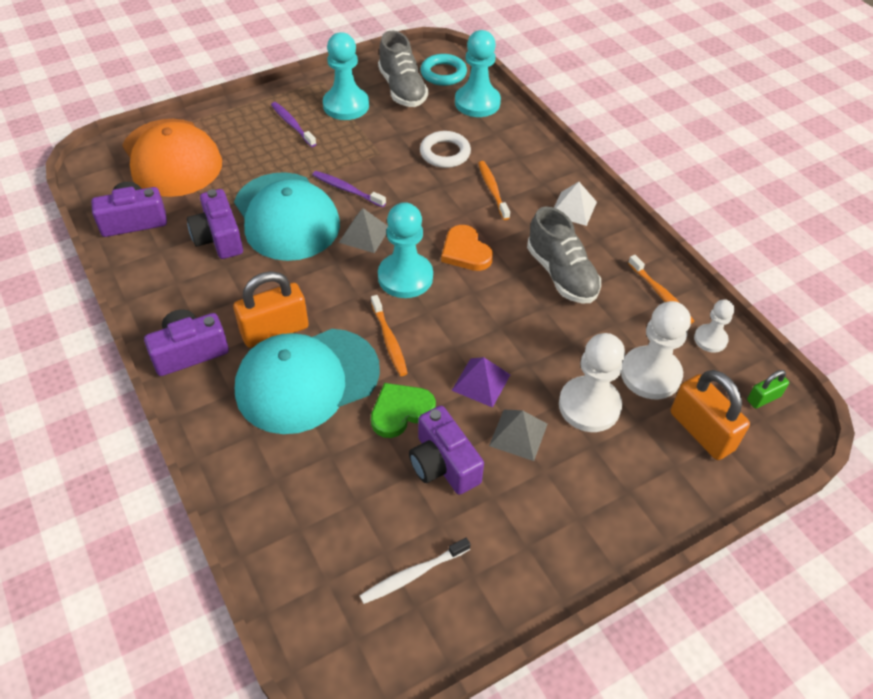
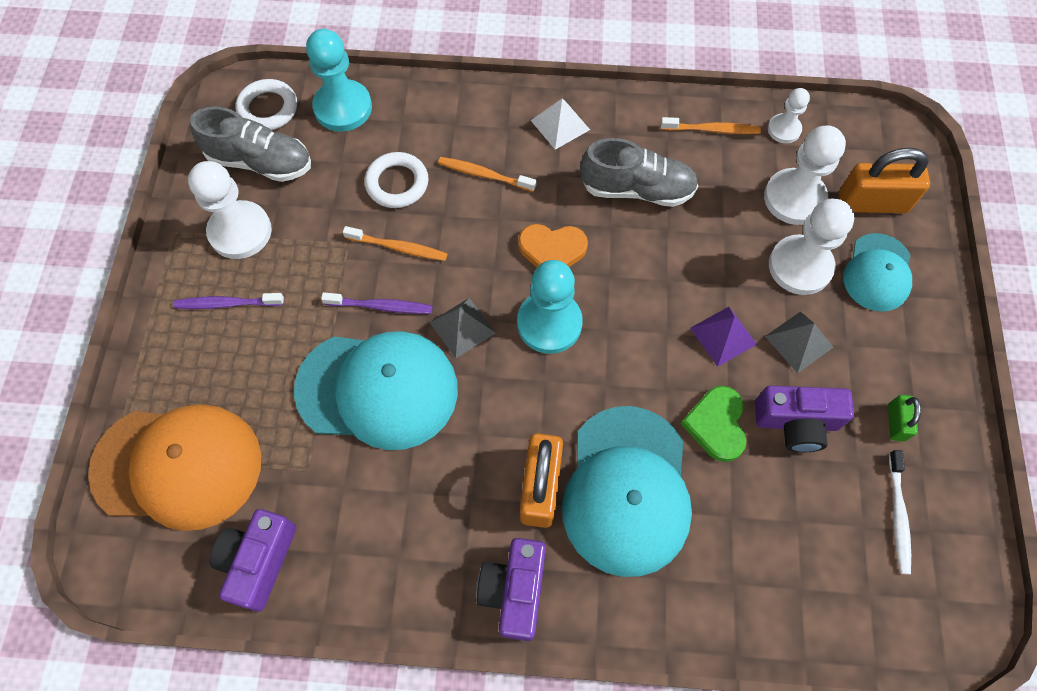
camera: 55 degrees left, 15 degrees up
(219, 238) = (359, 477): purple camera -> none
(346, 105) = (240, 231): turquoise pawn -> white pawn
(347, 189) = (381, 306): purple toothbrush -> purple toothbrush turned 150 degrees counterclockwise
(389, 340) = (623, 385): orange toothbrush -> orange toothbrush (398, 247)
(443, 73) = (268, 109): turquoise ring -> white ring
(634, 464) = (877, 273): none -> turquoise cap
(763, 398) = (865, 137): green padlock -> green padlock (896, 422)

